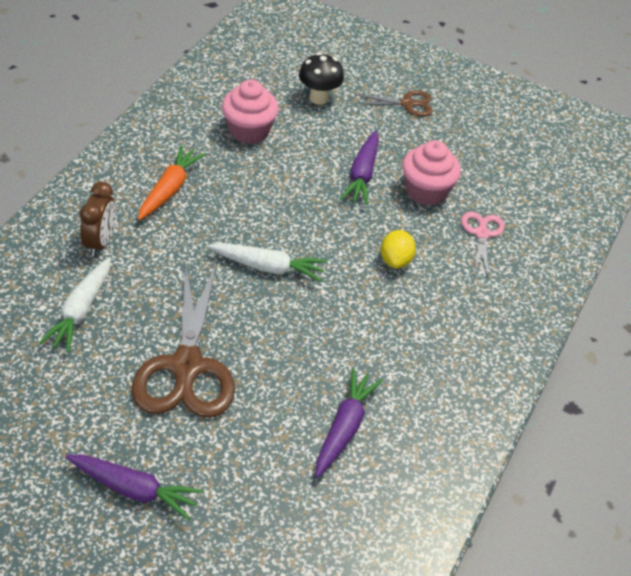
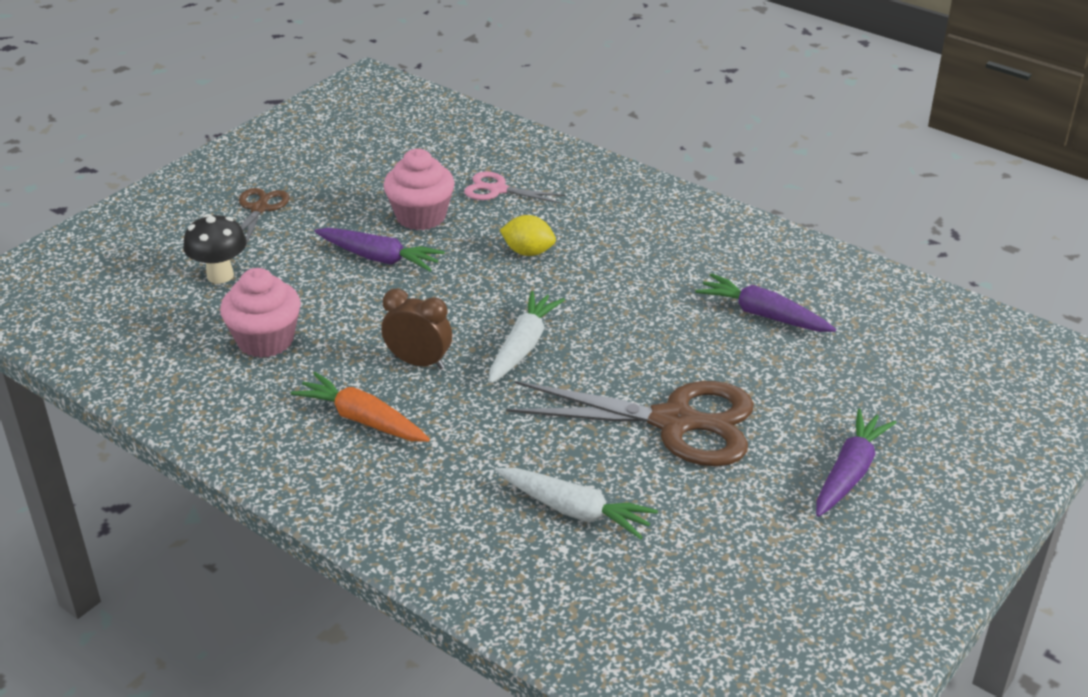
camera: 75 degrees left, 10 degrees down
(100, 242) = (451, 489): brown clock -> brown clock (418, 362)

